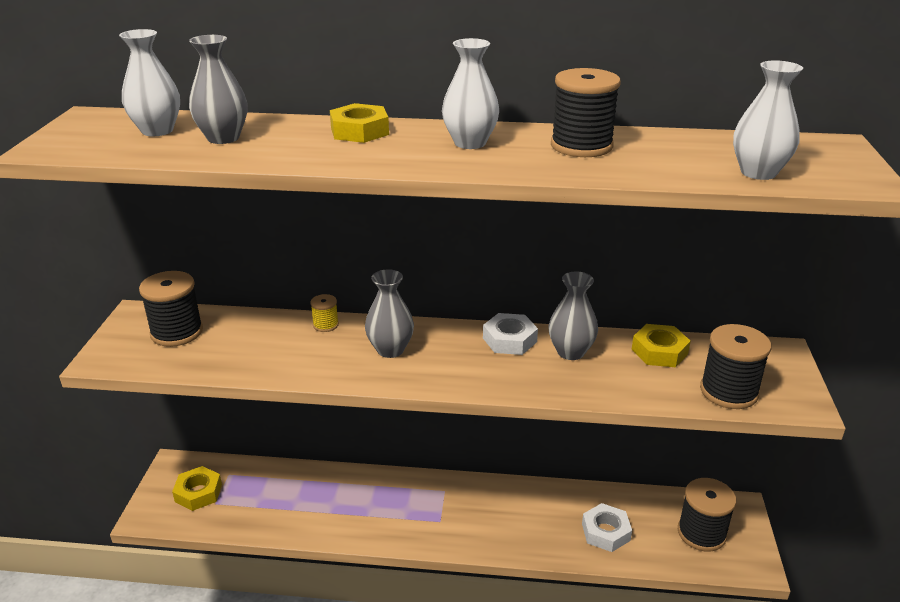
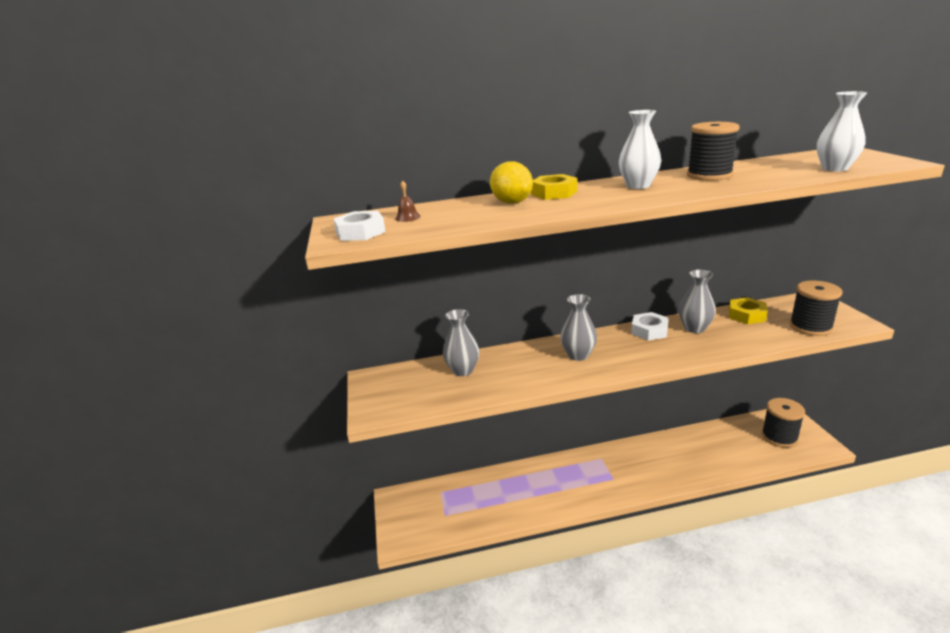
camera: 15 degrees left, 5 degrees down
(157, 130) = (407, 217): white vase -> brown bell
(177, 332) = (413, 381): black spool -> none
(198, 493) = (427, 511): yellow nut -> none
(223, 138) = (465, 212): grey vase -> grey vase (463, 370)
(293, 135) = (512, 202): none -> yellow lemon
(325, 325) = (517, 351): yellow spool -> none
(605, 532) = (723, 453): white nut -> white nut (360, 232)

